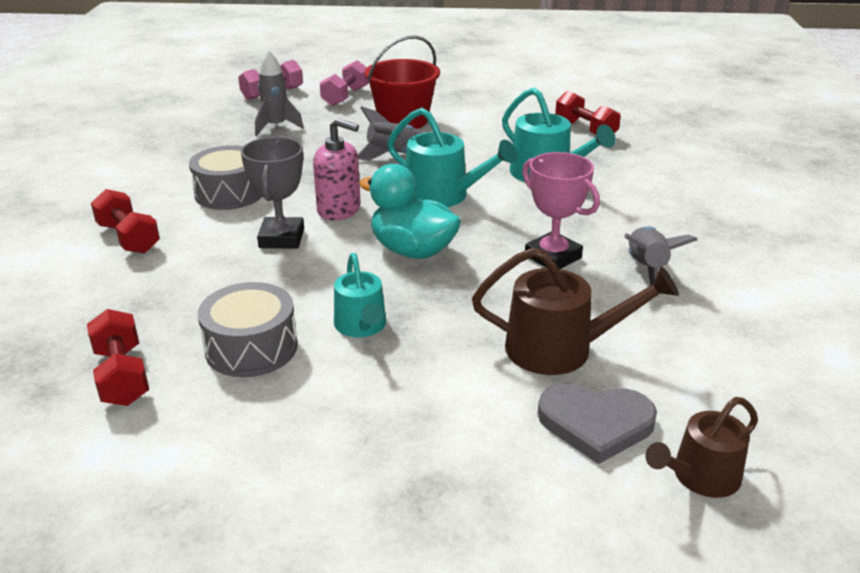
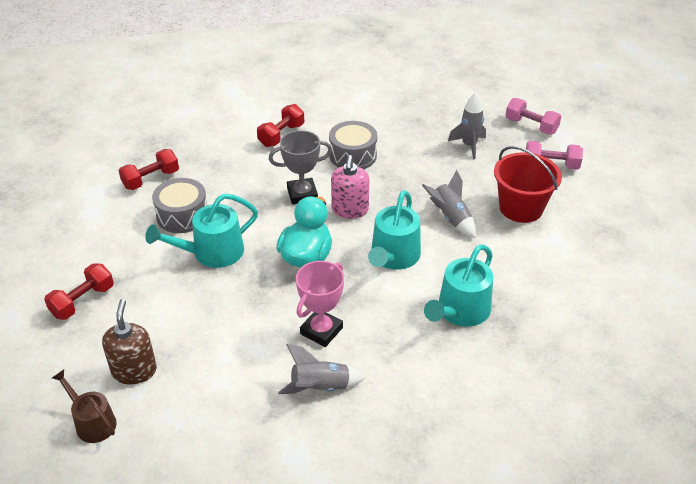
camera: 75 degrees right, 10 degrees up
(361, 326) = (212, 253): turquoise watering can -> turquoise watering can, size x1.53
(559, 349) = (206, 346): brown watering can -> none
(585, 129) = (573, 328): red dumbbell -> red dumbbell (83, 301)
(596, 424) = (134, 371): grey heart -> brown soap dispenser

